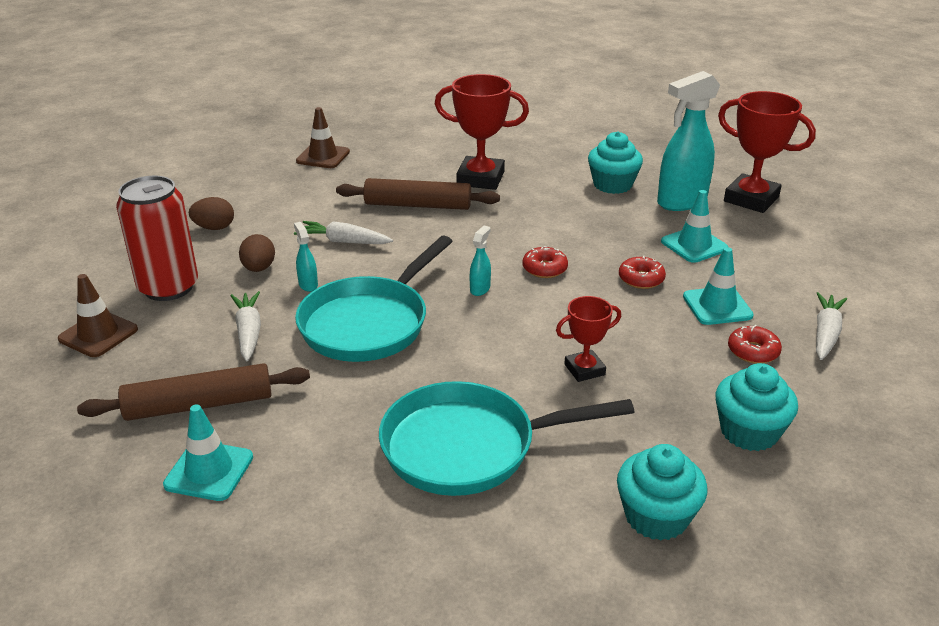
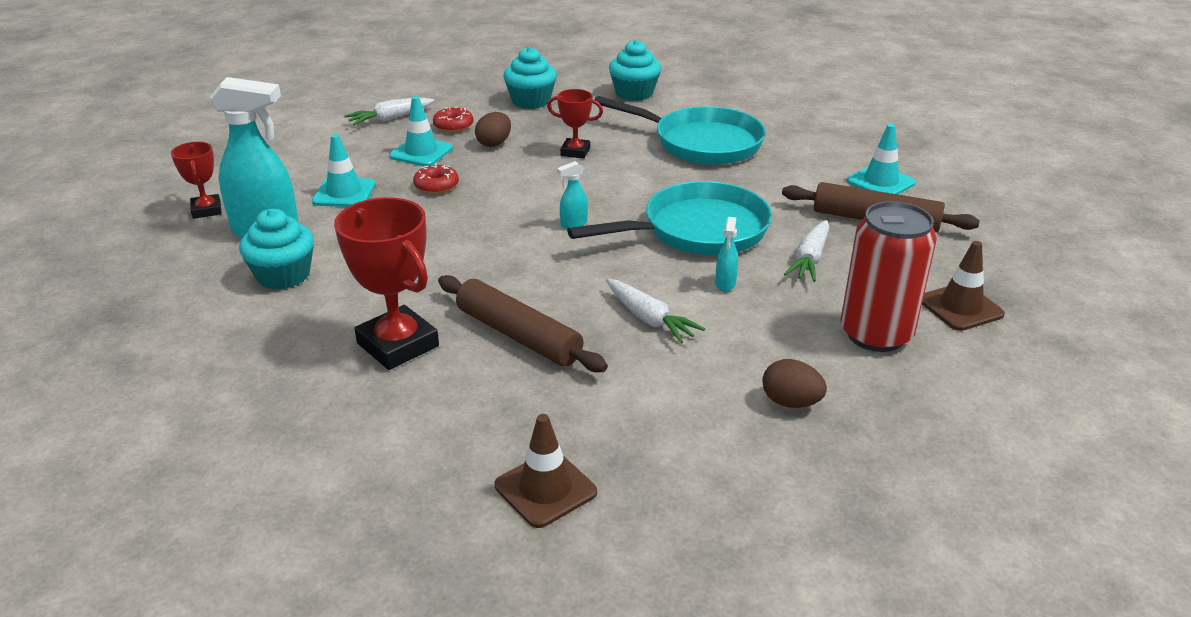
camera: 145 degrees left, 0 degrees up
(259, 268) = (765, 321): brown egg -> brown egg (494, 143)
(544, 269) = (496, 220): red donut -> none
(751, 199) = (206, 210): red trophy -> red trophy, size x0.56

